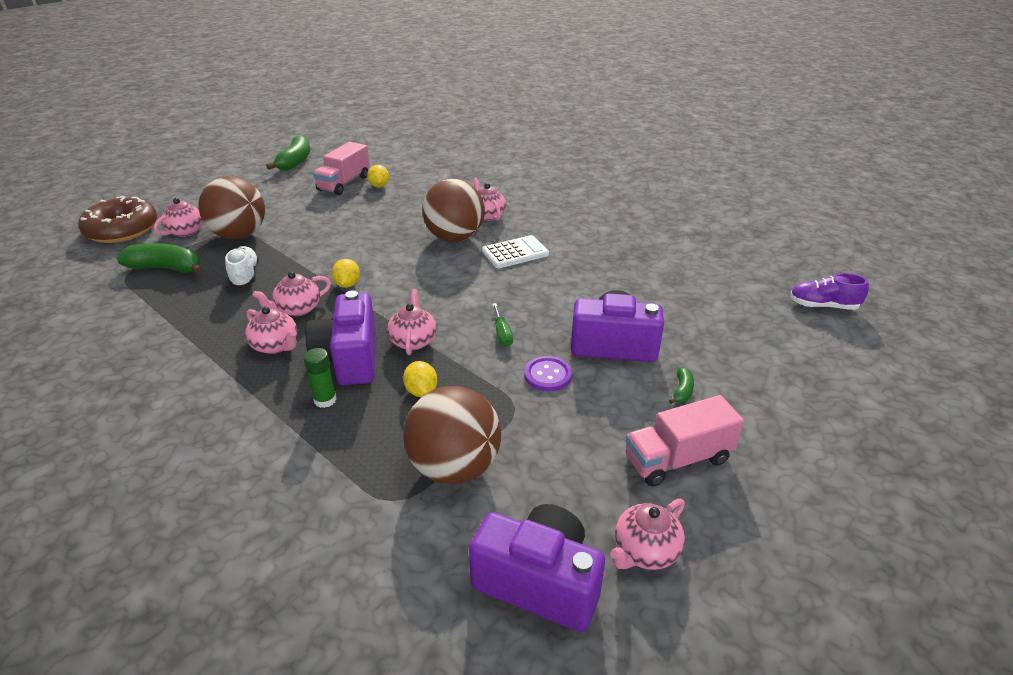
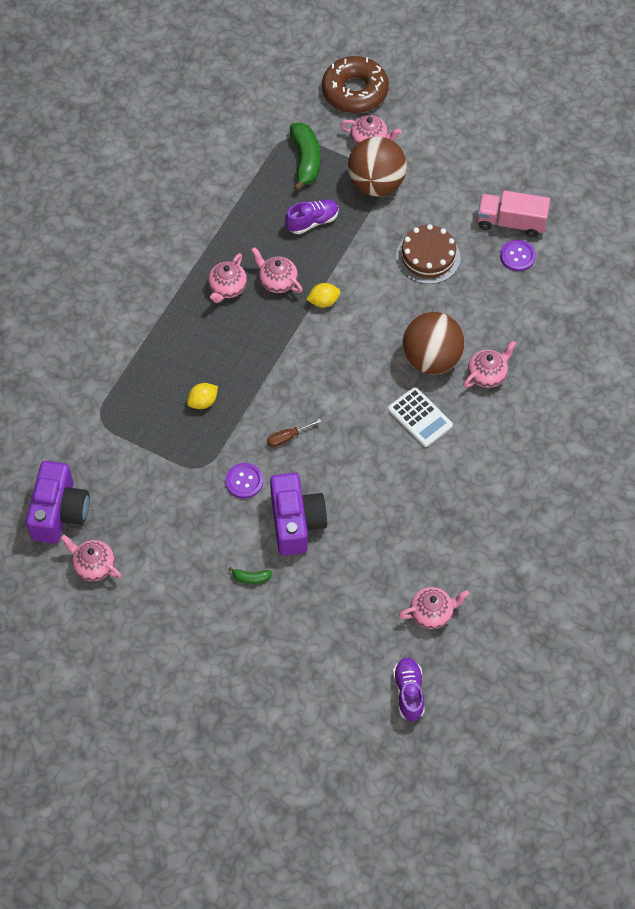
camera: 75 degrees right, 25 degrees up
(245, 276) = (312, 222): white shoe -> purple shoe
(295, 161) = (546, 156): green banana -> none
(325, 400) = (177, 345): green glue stick -> none
(344, 223) = (428, 257): none -> brown cake
(349, 359) = (226, 342): purple camera -> none
(379, 186) = (517, 256): yellow lemon -> purple button
(413, 341) = (260, 377): pink teapot -> pink teapot (432, 613)
(454, 467) = (135, 445): brown ball -> none
(502, 334) = (287, 437): green screwdriver -> brown screwdriver
(677, 459) = (176, 579): pink truck -> none

